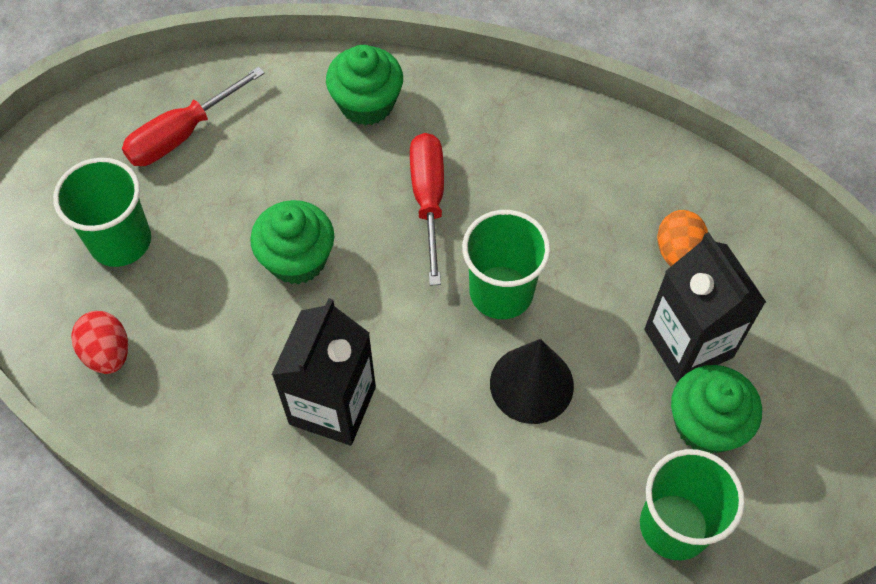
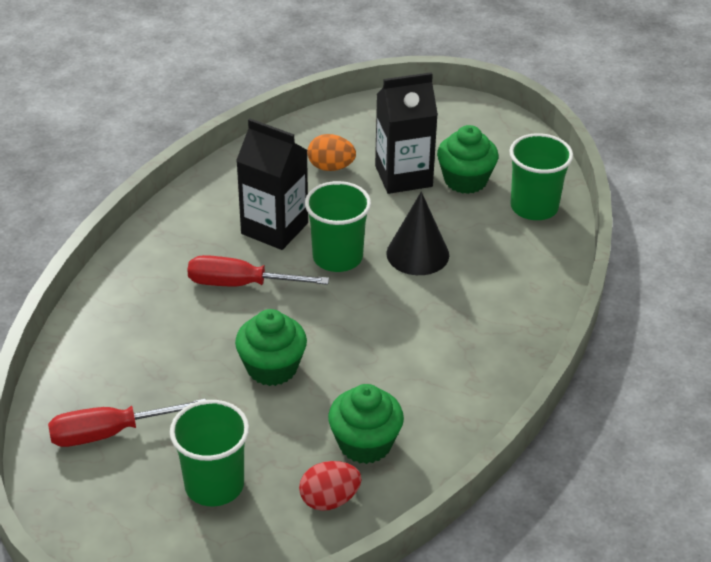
camera: 80 degrees left, 20 degrees down
(182, 134) = (110, 433): red screwdriver -> red screwdriver turned 105 degrees clockwise
(332, 405) = (411, 361): black carton -> black carton (274, 228)
(366, 104) = (129, 308): green cupcake -> green cupcake (365, 443)

